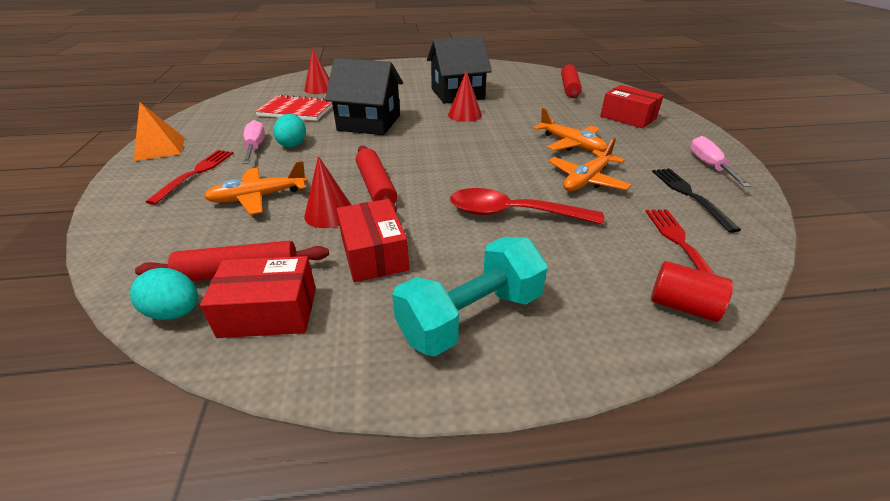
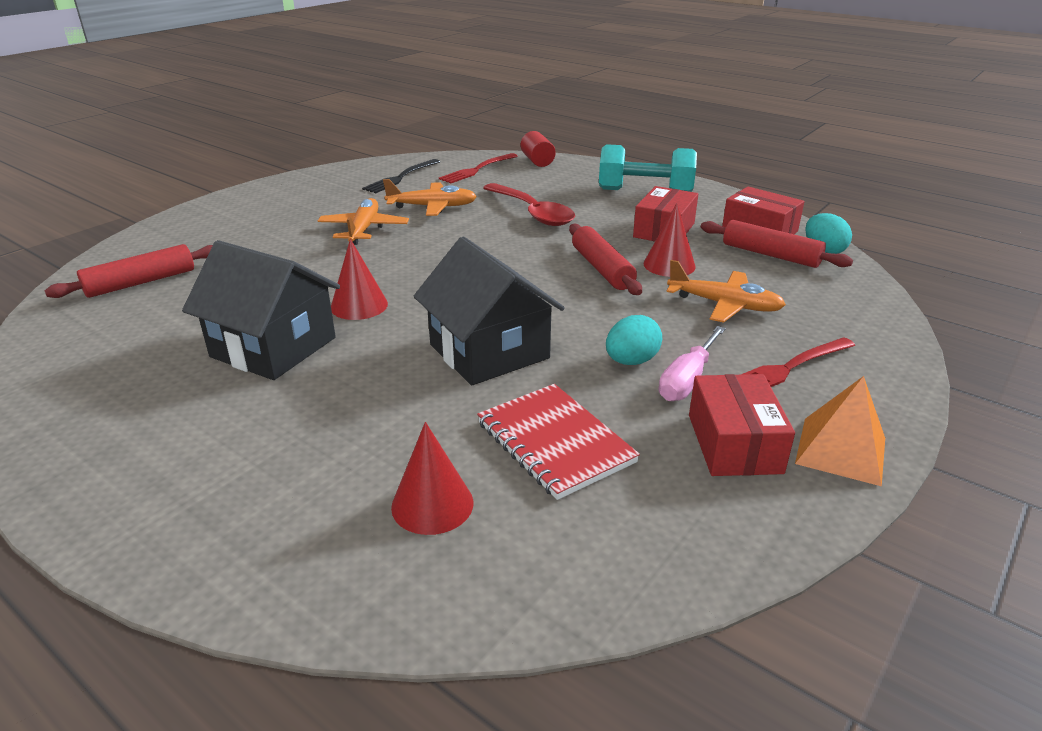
camera: 135 degrees left, 5 degrees down
(376, 187) = (602, 268): red rolling pin -> red rolling pin turned 45 degrees counterclockwise
(628, 117) = (238, 226): red box -> red box (734, 443)
(709, 166) = (331, 180): pink screwdriver -> none

